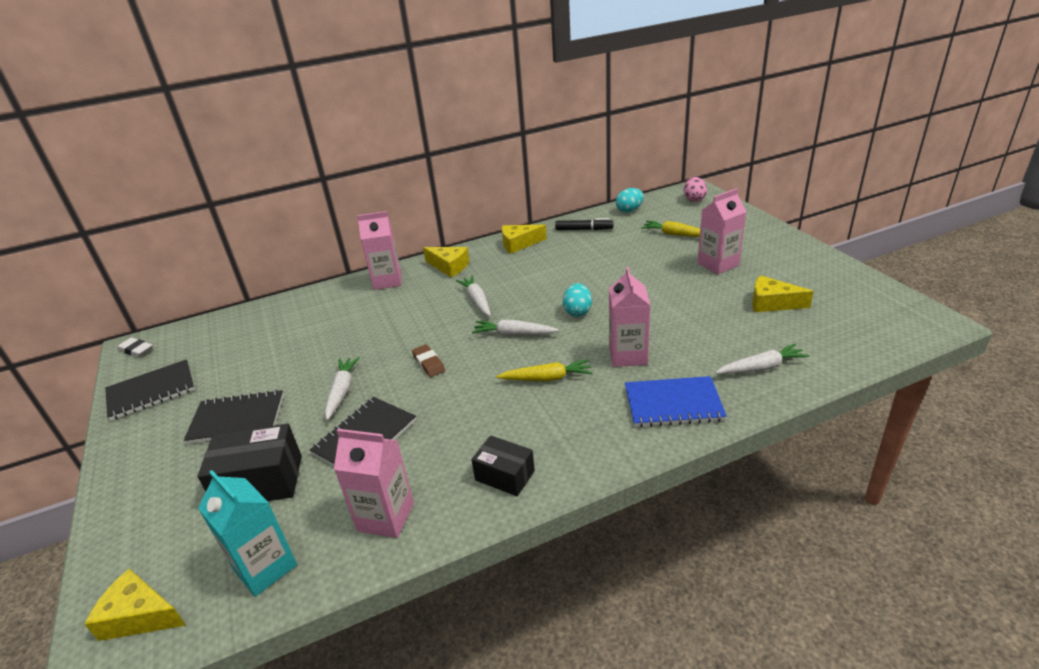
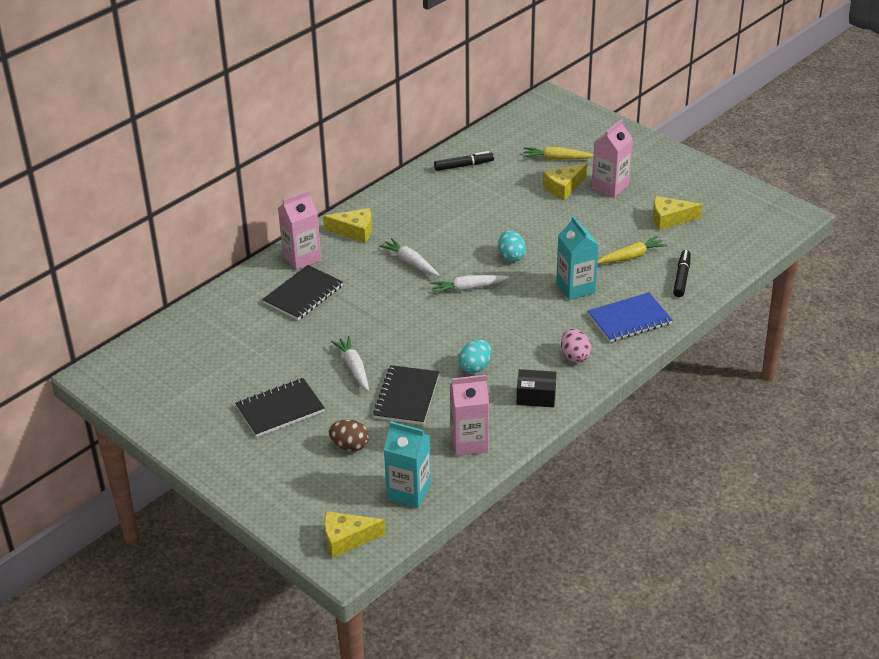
camera: 25 degrees left, 5 degrees up
(136, 350) = (102, 376): white eraser -> none
(151, 391) = (169, 407): black notebook -> black notebook (303, 294)
(260, 482) = (350, 446): black box -> brown egg
(429, 363) = (411, 329): brown eraser -> none
(519, 244) = (408, 193): yellow cheese -> yellow cheese (563, 187)
(547, 378) = (521, 320): yellow carrot -> yellow carrot (631, 256)
(628, 355) = (575, 288): pink carton -> turquoise carton
(629, 210) = (496, 135): turquoise egg -> turquoise egg (475, 367)
(694, 199) = (555, 112): pink egg -> pink egg (575, 356)
(761, 367) = (681, 277): white carrot -> black marker

